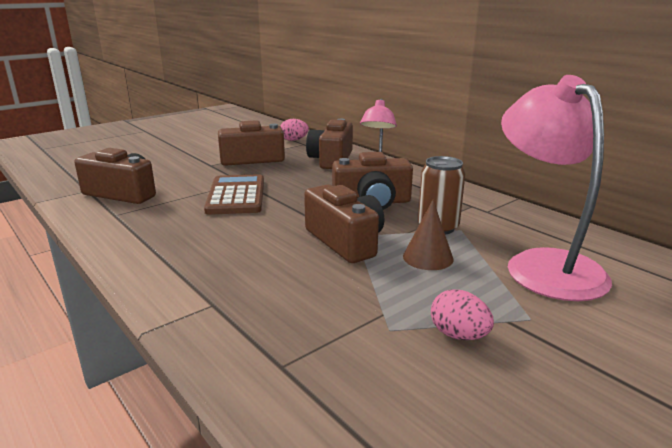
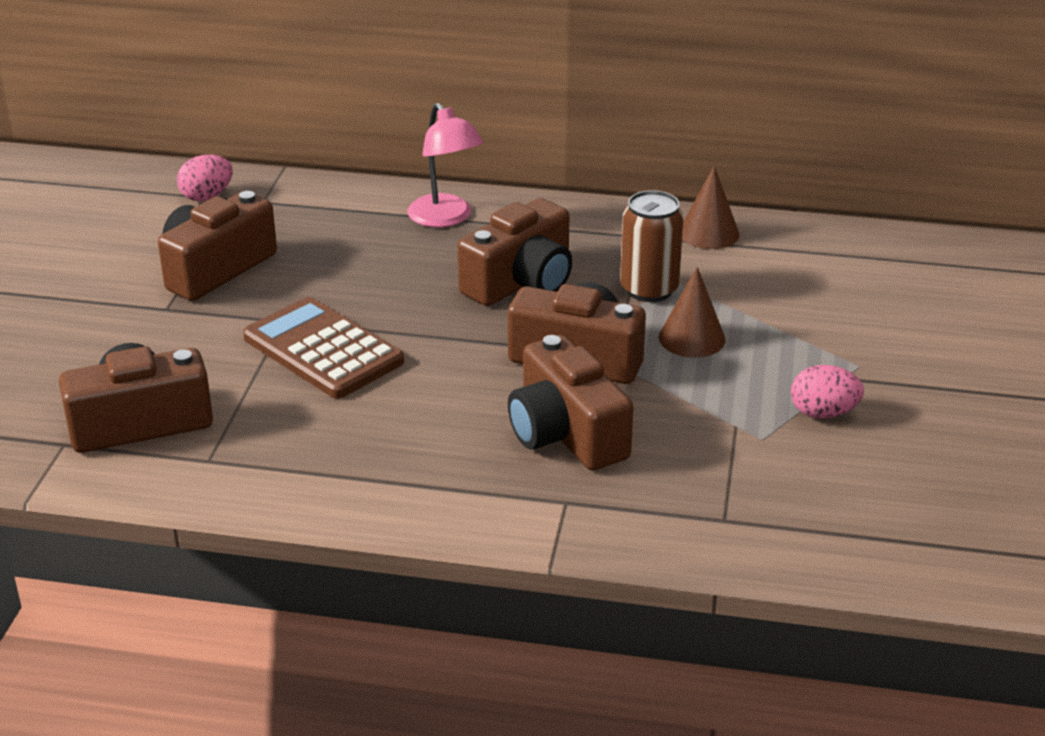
camera: 40 degrees left, 10 degrees up
(331, 159) = (342, 220): brown camera -> brown camera (566, 433)
(516, 216) = (709, 233): none -> brown cone
(543, 264) = (806, 295): pink lamp -> none

